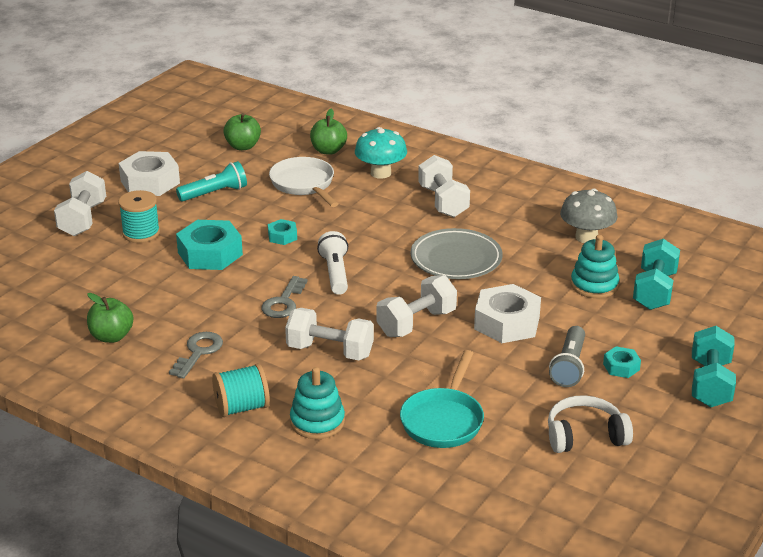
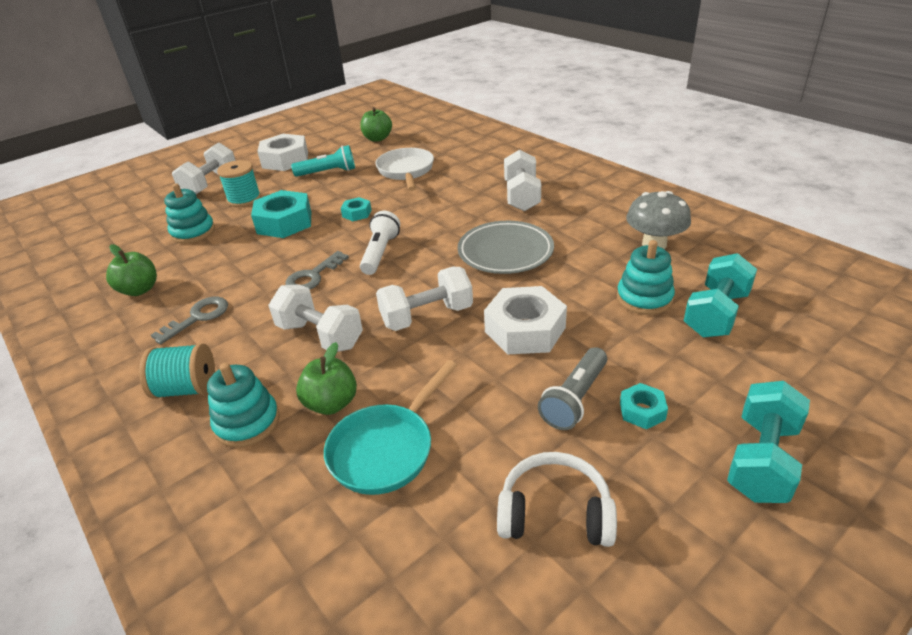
camera: 20 degrees right, 5 degrees up
(114, 274) = (193, 232): none -> turquoise stacking toy
(328, 150) = (444, 146): green apple -> green apple (331, 403)
(380, 173) = (478, 167): turquoise mushroom -> none

